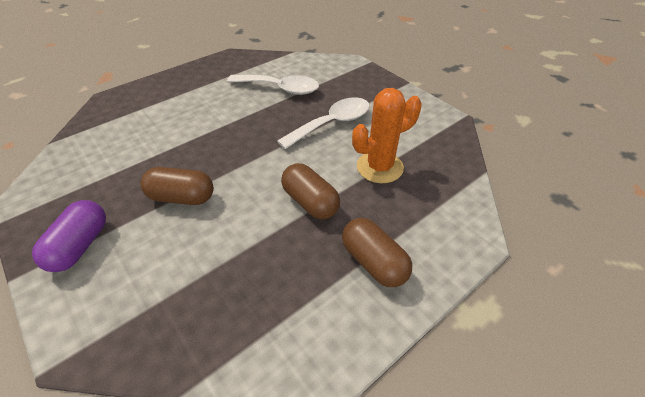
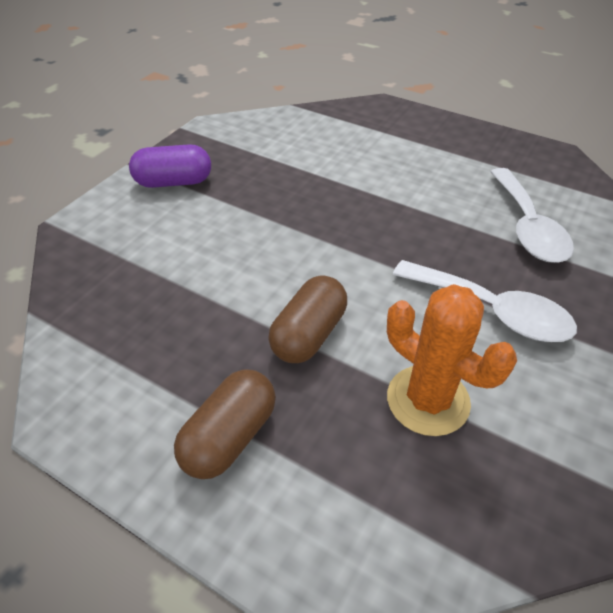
camera: 70 degrees right, 0 degrees up
(182, 197) = (262, 219): brown capsule -> none

